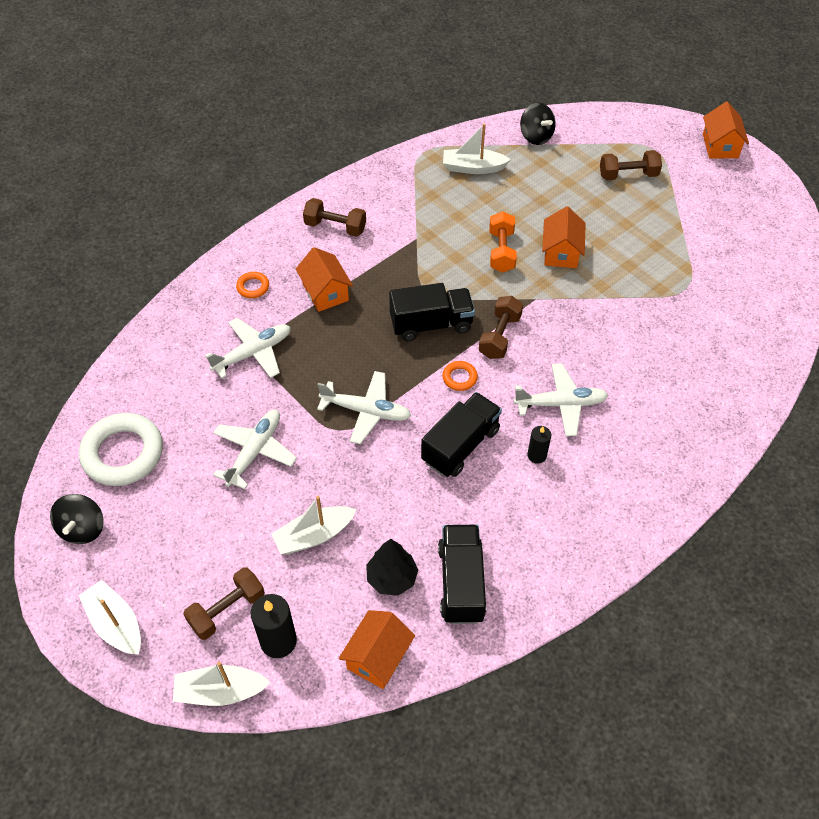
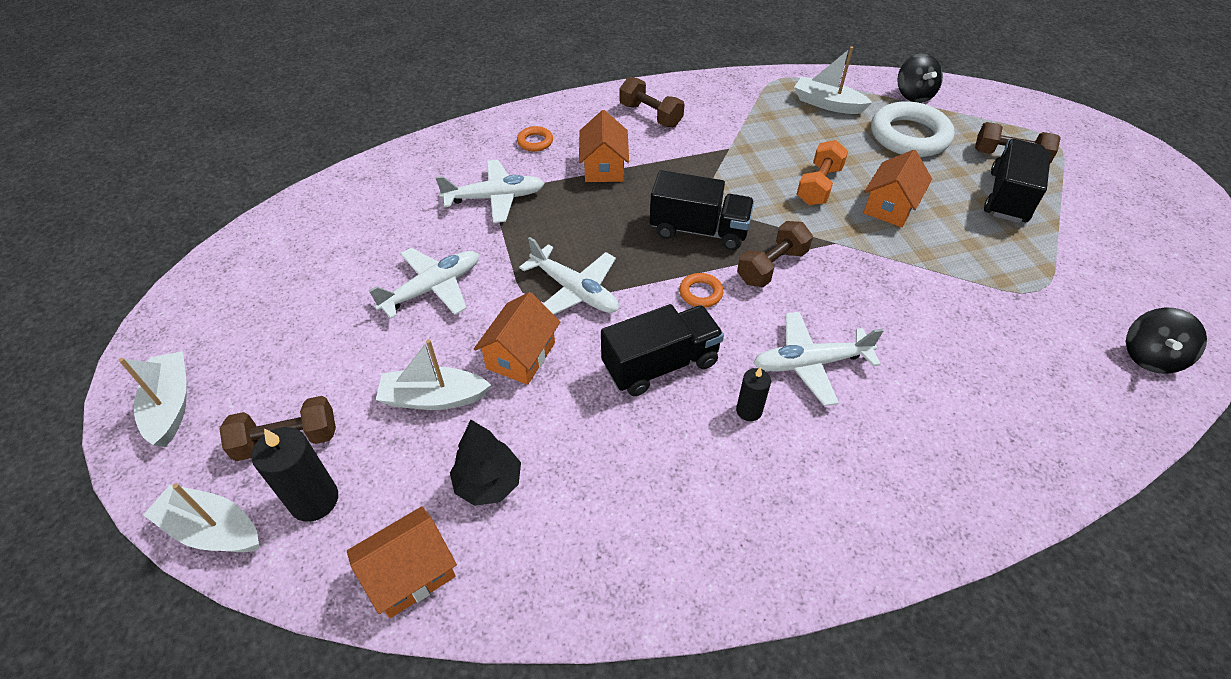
camera: 25 degrees right, 5 degrees down
(83, 528) = (217, 299): black spinning top -> black spinning top (1150, 356)
(123, 453) = (307, 244): white ring -> white ring (909, 136)
(461, 583) = (568, 526): black truck -> black truck (1008, 197)
(561, 404) = (810, 363): white plane -> white plane turned 150 degrees clockwise
(720, 146) = (1143, 159): orange house -> orange house (521, 356)

